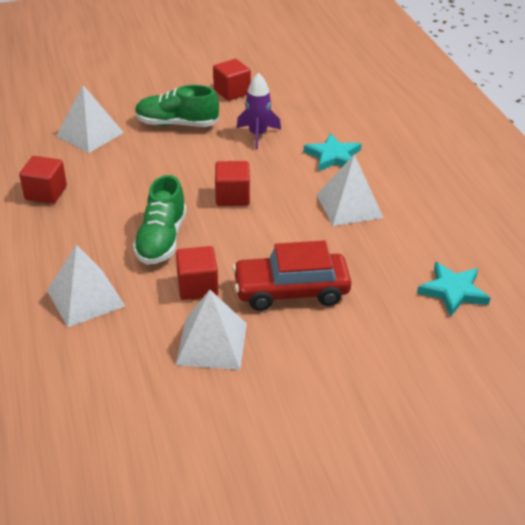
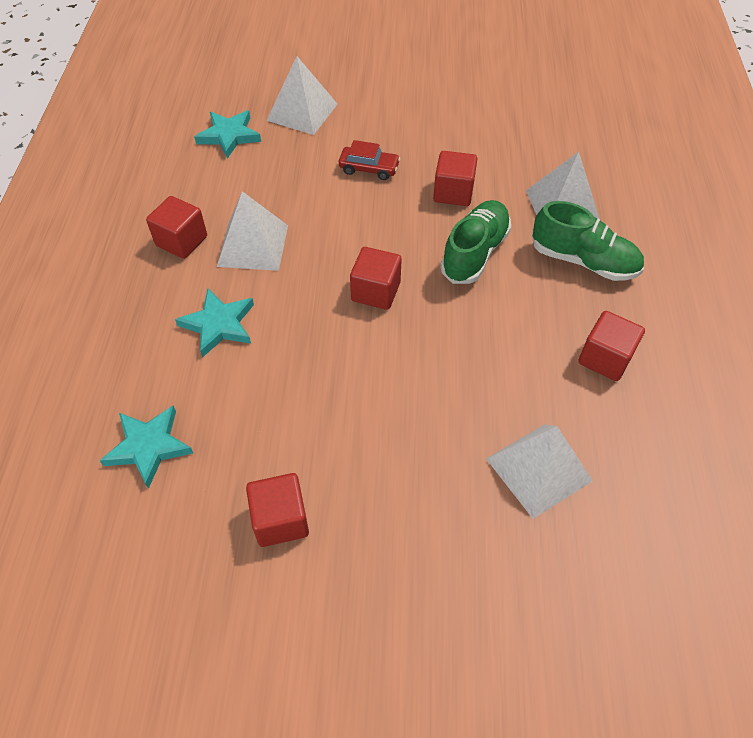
camera: 160 degrees left, 15 degrees up
(176, 124) = (400, 455): green shoe -> green shoe (583, 261)
(211, 343) = (457, 142): white pyramid -> white pyramid (302, 112)
(258, 135) = (292, 395): purple rocket -> none
(291, 291) = (369, 168): red car -> red car, size x0.54
(325, 101) = (149, 446): none -> turquoise star
(407, 196) = (181, 241): none -> red cube

